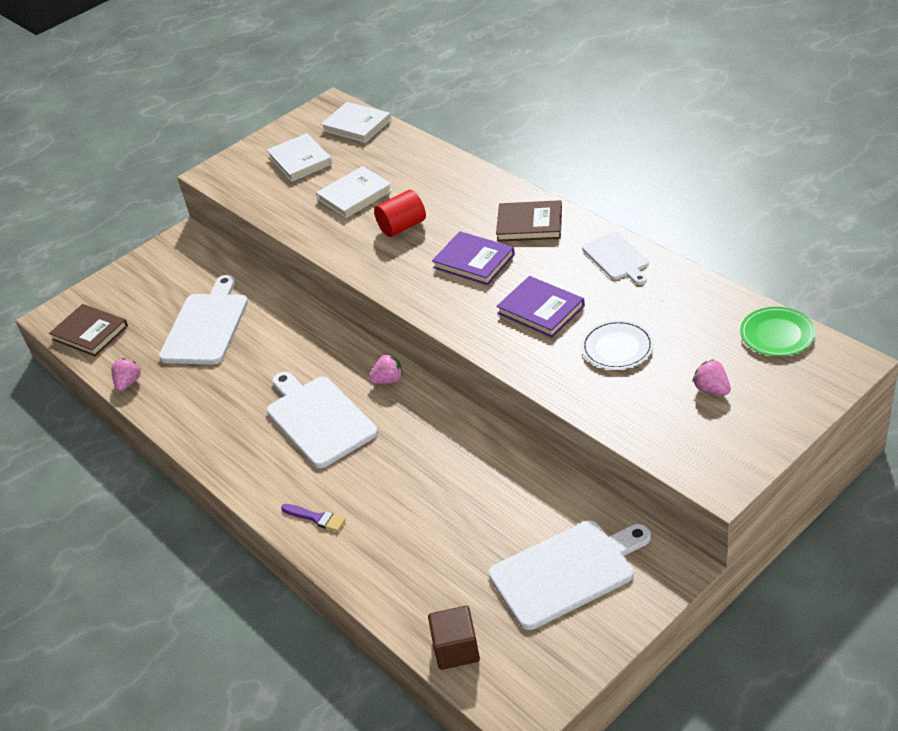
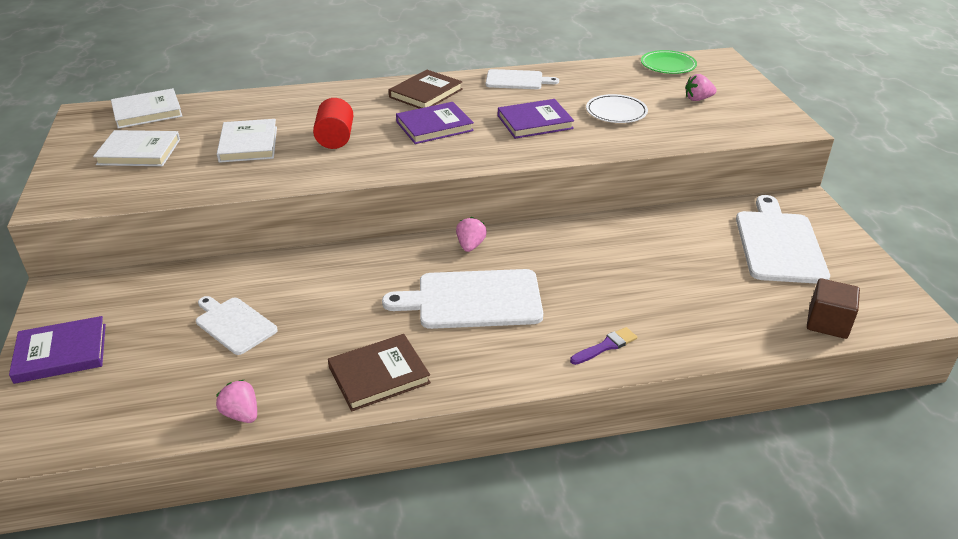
camera: 65 degrees left, 5 degrees down
(90, 333) = (99, 419): brown book -> brown book (379, 375)
(132, 279) = (61, 353): none -> purple book
(206, 326) = (234, 324): white cutting board -> white cutting board, size x0.60

